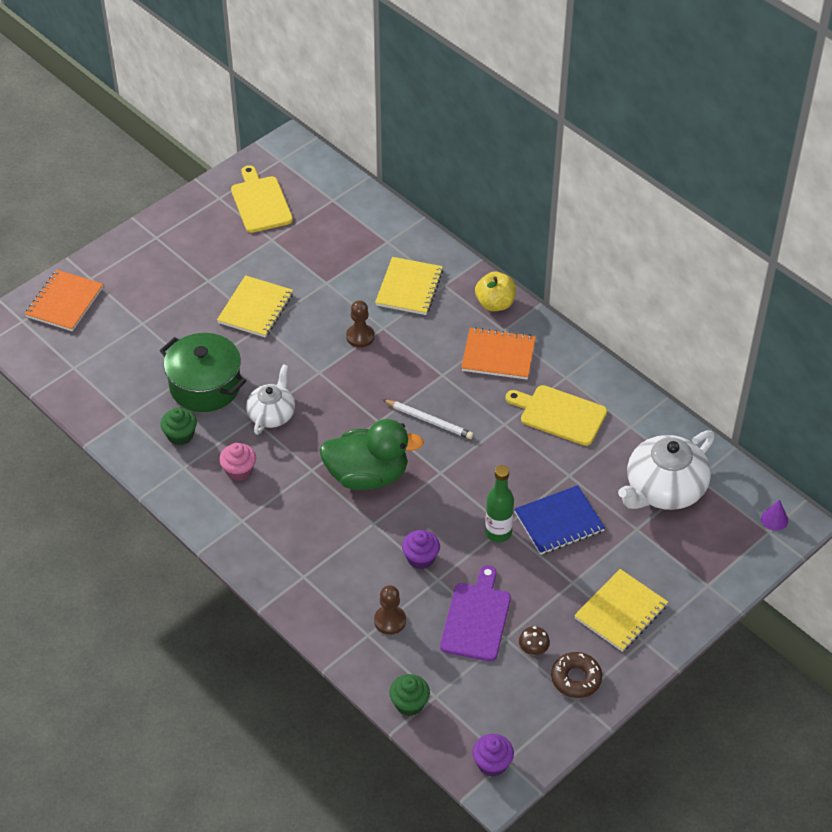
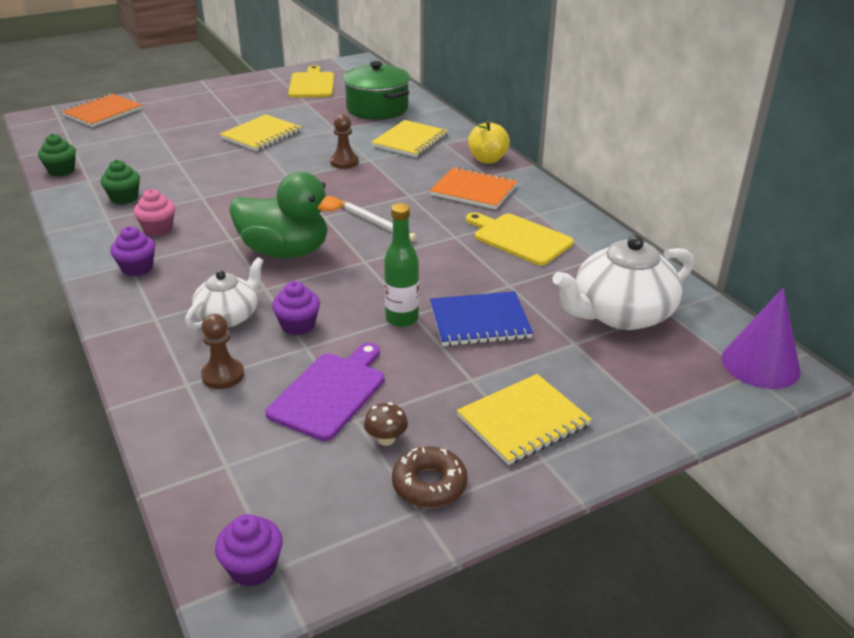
camera: 15 degrees right, 15 degrees down
(205, 386) = (176, 172): green pot -> green pot (377, 108)
(252, 524) = (137, 268): none -> purple cupcake
(272, 414) = (223, 197): white teapot -> white teapot (229, 316)
(409, 703) = (186, 466): green cupcake -> green cupcake (61, 170)
(774, 519) = (760, 364): purple cone -> purple cone, size x2.08

